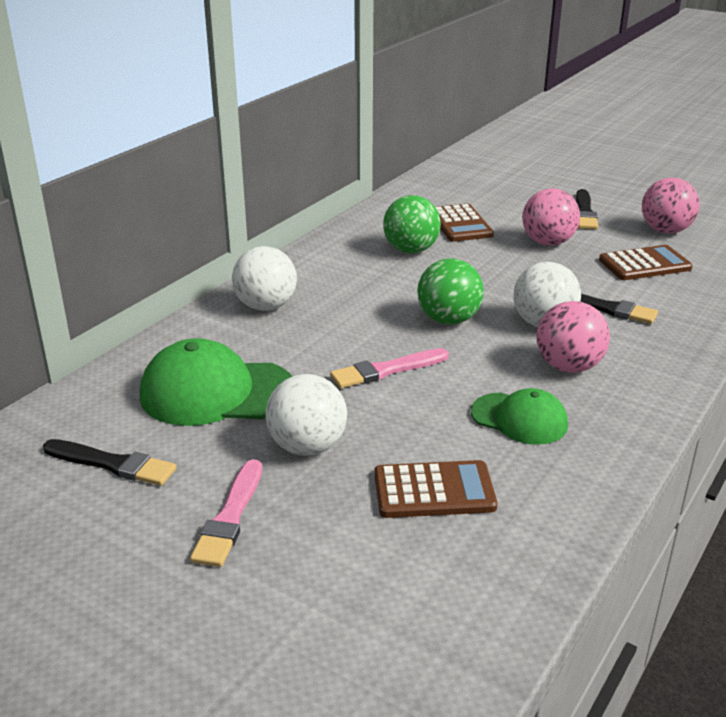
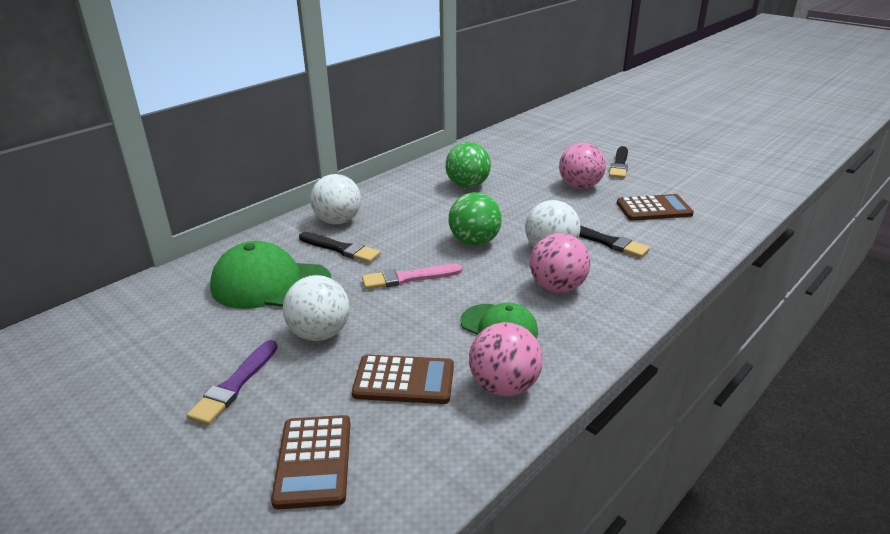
camera: 10 degrees right, 0 degrees up
(112, 464) = (168, 333): black brush -> black brush (340, 249)
(230, 517) = (235, 385): pink brush -> purple brush
(460, 224) = (515, 168): brown calculator -> brown calculator (314, 461)
(665, 230) = (682, 183): pink ball -> pink ball (504, 386)

